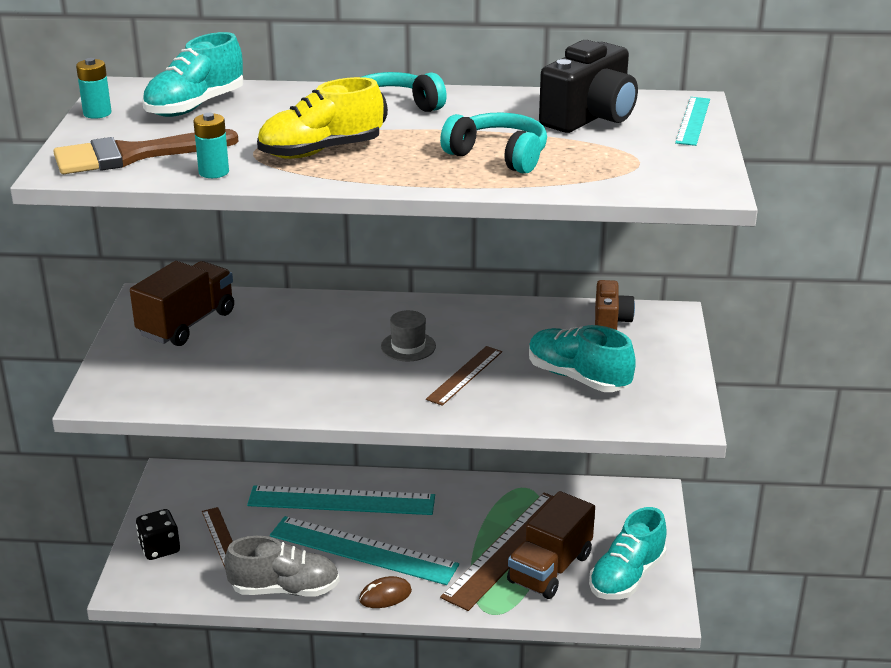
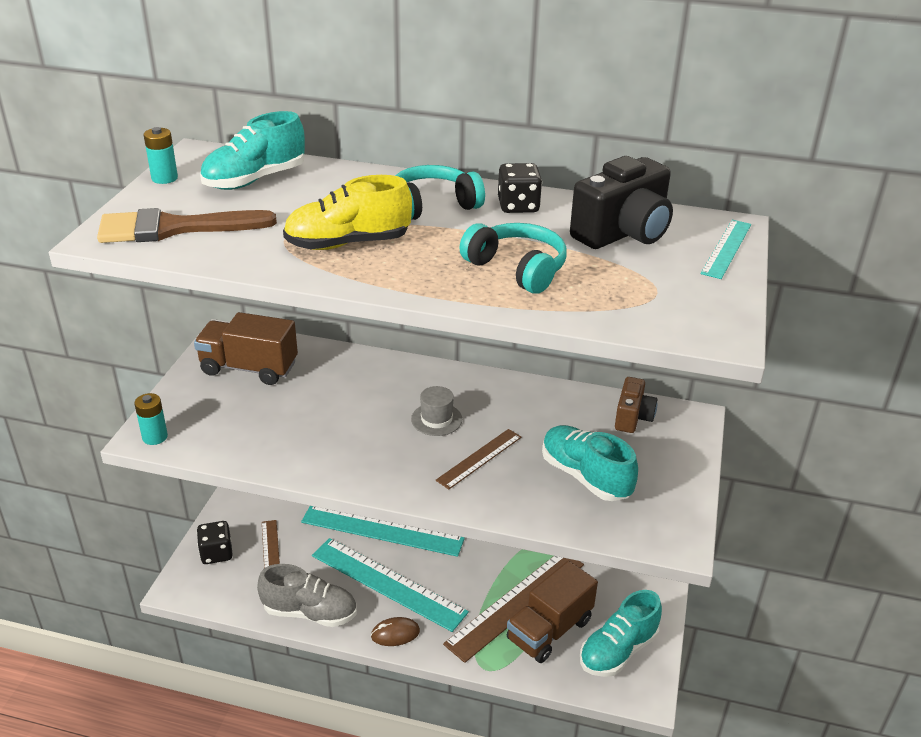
camera: 10 degrees right, 5 degrees up
(187, 324) = (249, 368): brown truck -> brown truck turned 120 degrees counterclockwise
(214, 172) = (238, 256): turquoise battery -> turquoise battery (155, 437)
(477, 104) = (518, 206): none -> black dice

